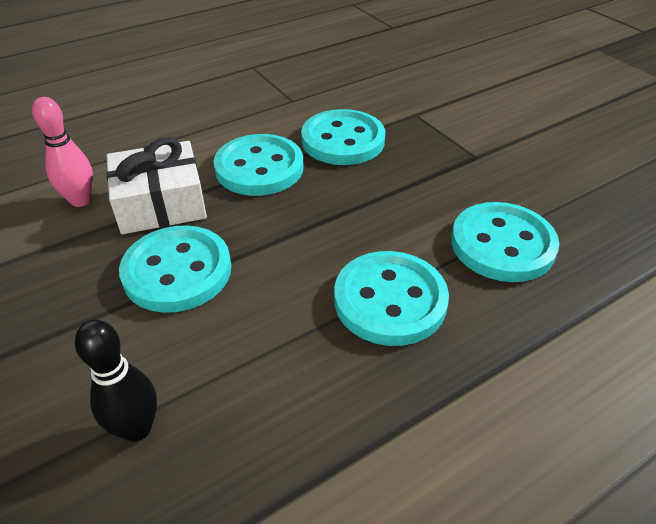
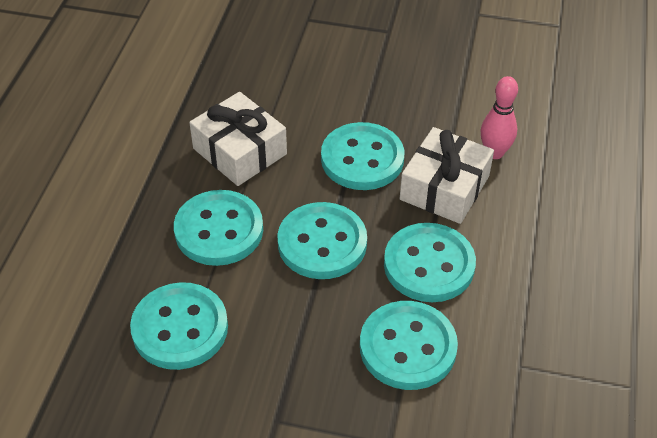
camera: 135 degrees right, 5 degrees up
(137, 428) = (271, 93): black bowling pin -> none
(273, 373) = (240, 151): none -> white gift
(313, 229) = (322, 243): none -> turquoise button

